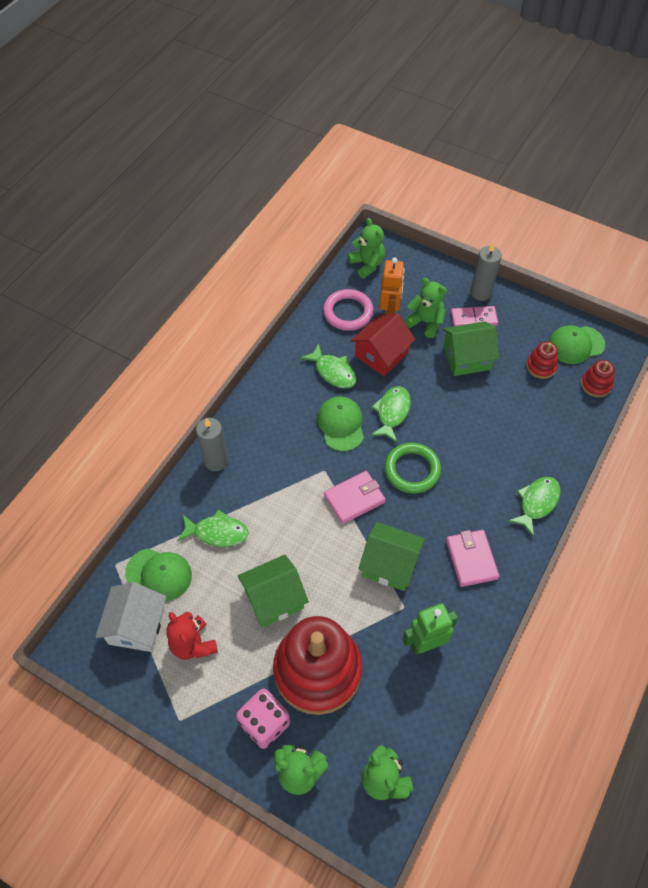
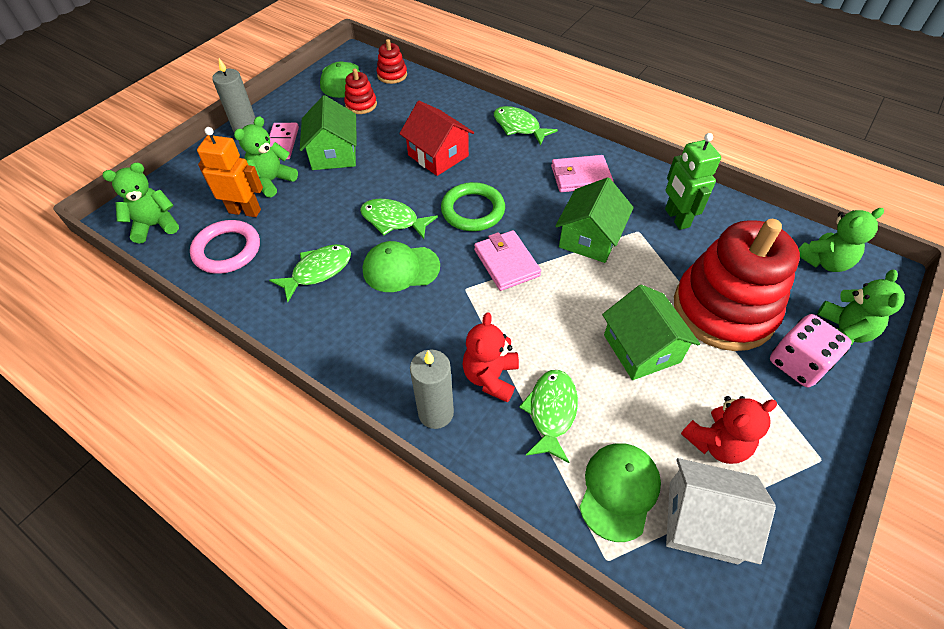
camera: 85 degrees left, 5 degrees down
(244, 492) = (490, 377): none -> red teddy bear
(381, 354) = (306, 223): red house -> red house (438, 155)

